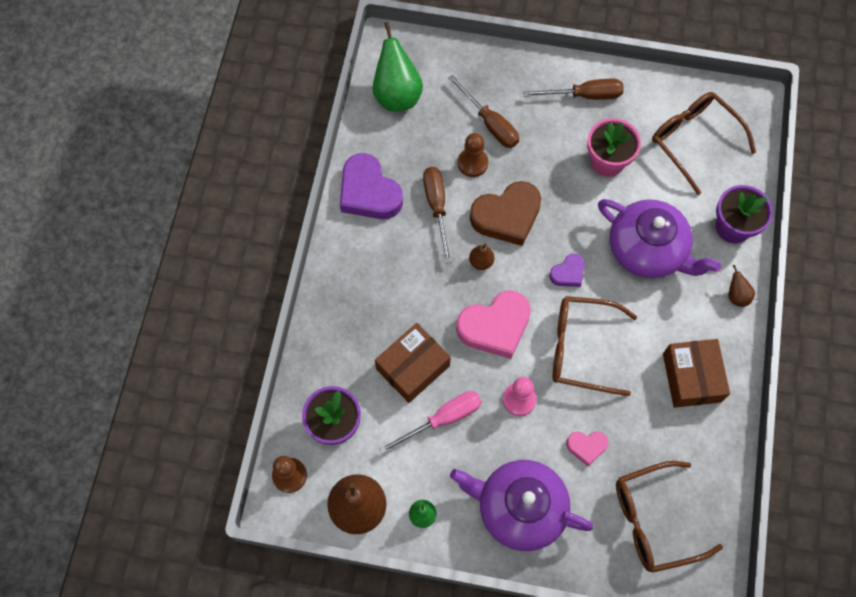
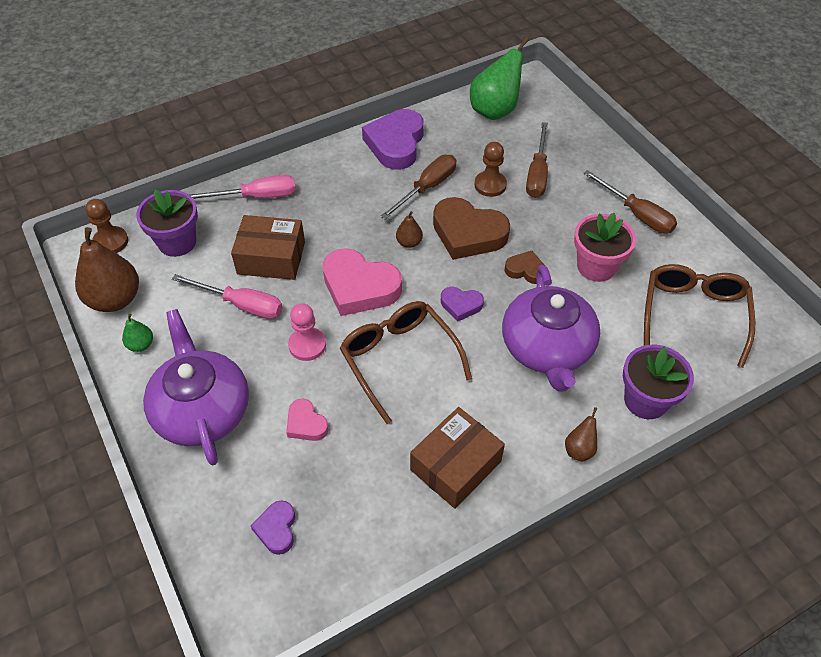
camera: 50 degrees right, 15 degrees down
(336, 334) = (256, 196): none -> pink screwdriver
(572, 207) = (525, 270): none -> brown heart
(654, 520) = (276, 529): brown glasses -> purple heart

